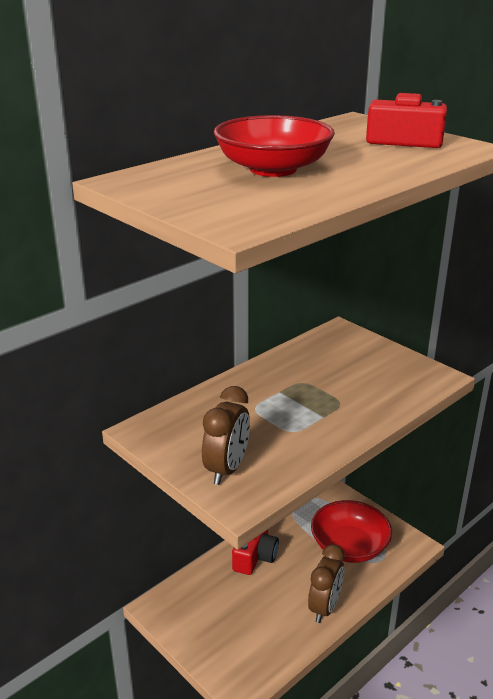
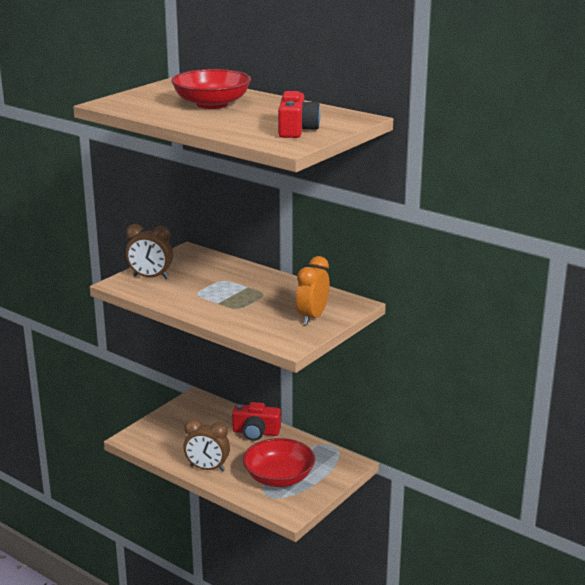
camera: 80 degrees right, 5 degrees down
(370, 357) = (312, 317): none -> orange clock

